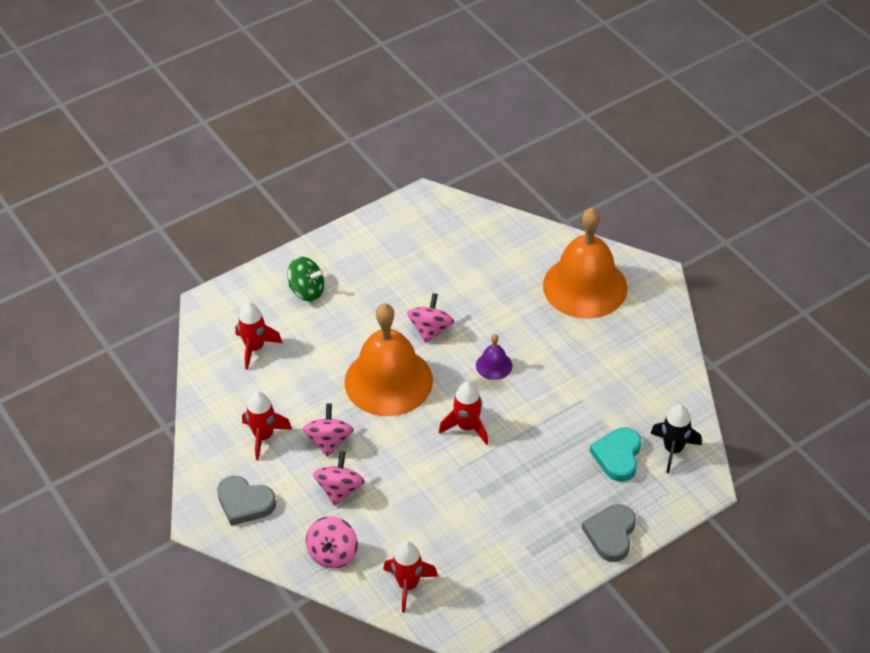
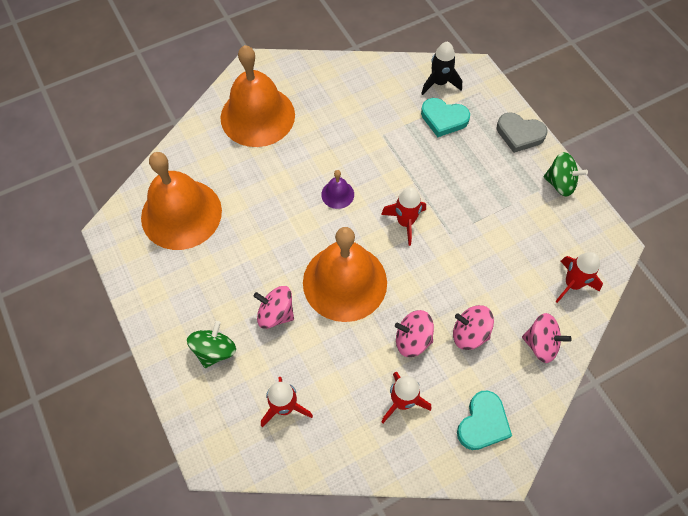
camera: 85 degrees left, 15 degrees up
(244, 503) = (483, 423): grey heart -> turquoise heart
(430, 329) = (287, 241): pink spinning top -> pink spinning top (276, 314)
(450, 244) = (181, 214): none -> orange bell
(544, 576) = (560, 183): none -> green spinning top

